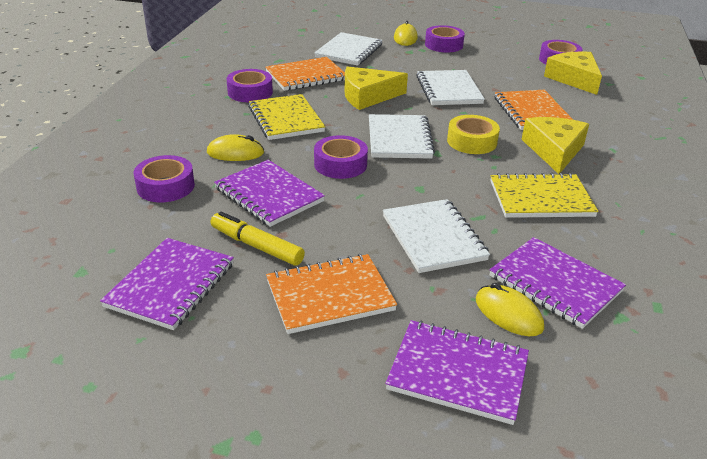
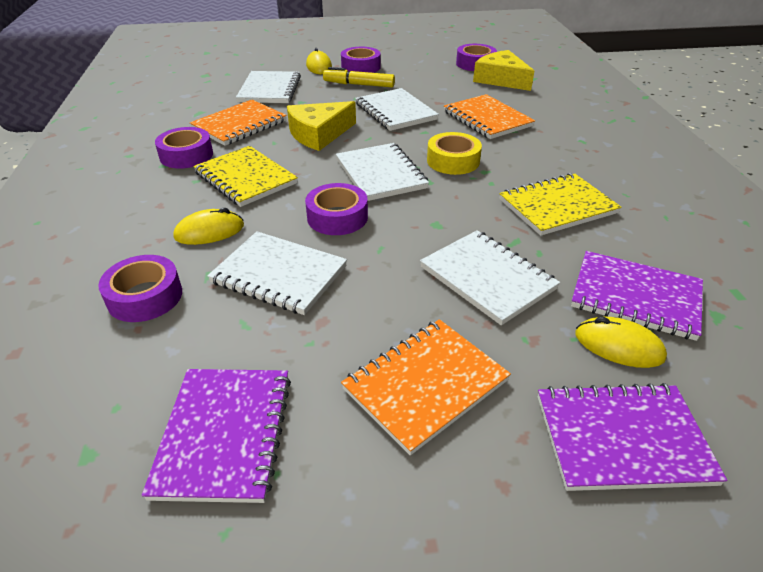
camera: 20 degrees left, 5 degrees up
(256, 246) = (302, 345): yellow marker -> yellow marker (359, 84)
(269, 195) = (279, 275): purple notebook -> white notebook
(554, 150) = (533, 153): yellow cheese -> none

